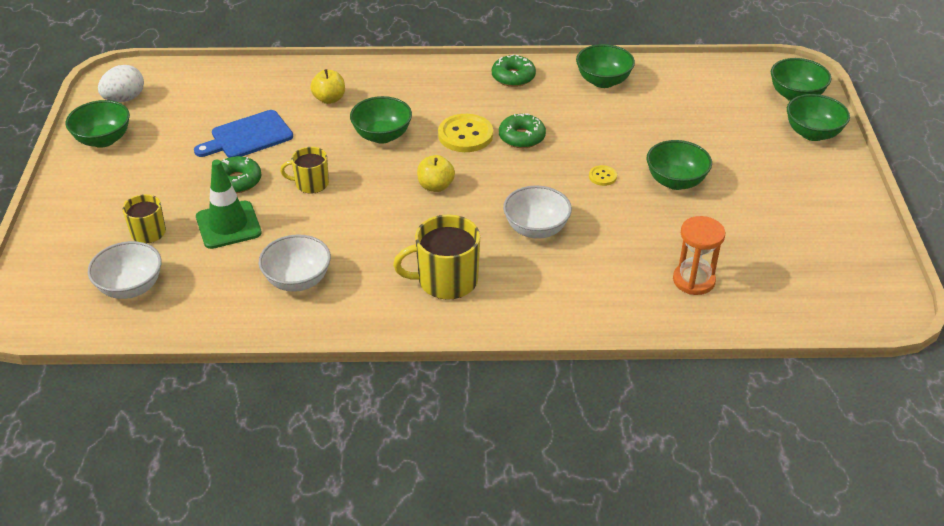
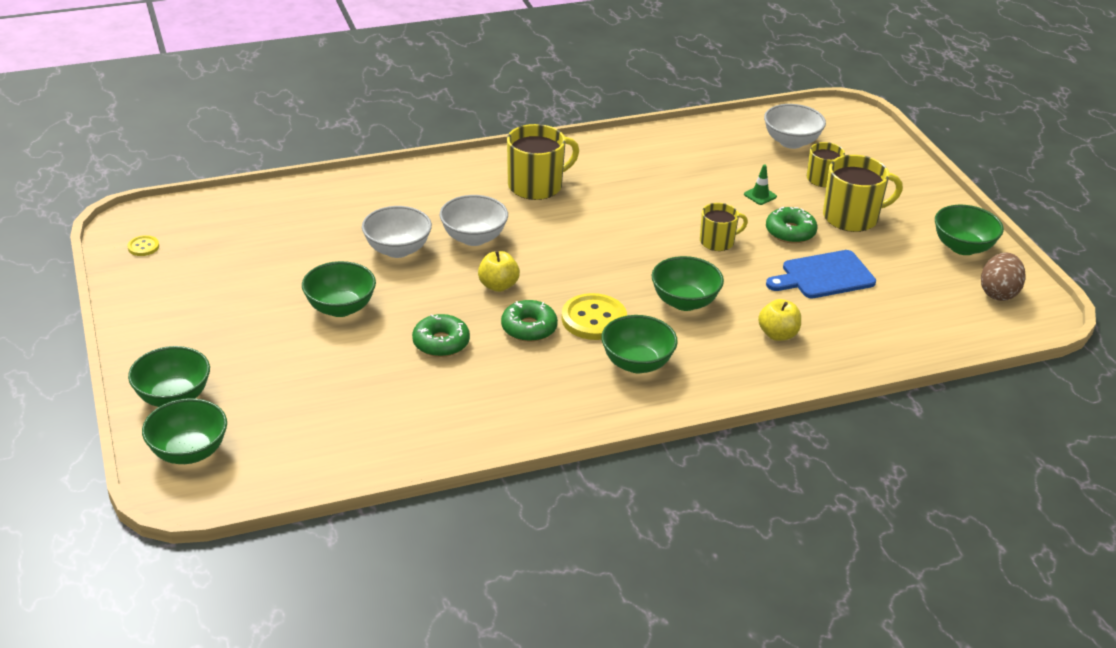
camera: 160 degrees right, 5 degrees down
(124, 99) = (998, 293): white egg -> brown egg
(166, 185) = (852, 217): none -> yellow mug
(228, 225) = (760, 195): green traffic cone -> green traffic cone, size x0.46
(248, 136) = (824, 276): blue cutting board -> blue cutting board turned 150 degrees counterclockwise
(297, 280) = (662, 166): white bowl -> white bowl (397, 249)
(435, 186) = (593, 260): yellow apple -> yellow apple (498, 286)
(513, 77) = (576, 408): green donut -> green donut (441, 343)
(602, 176) = (422, 299): yellow button -> yellow button (143, 247)
(603, 81) = (456, 424): green bowl -> green bowl (637, 363)
(693, 280) = (312, 220): orange hourglass -> none

